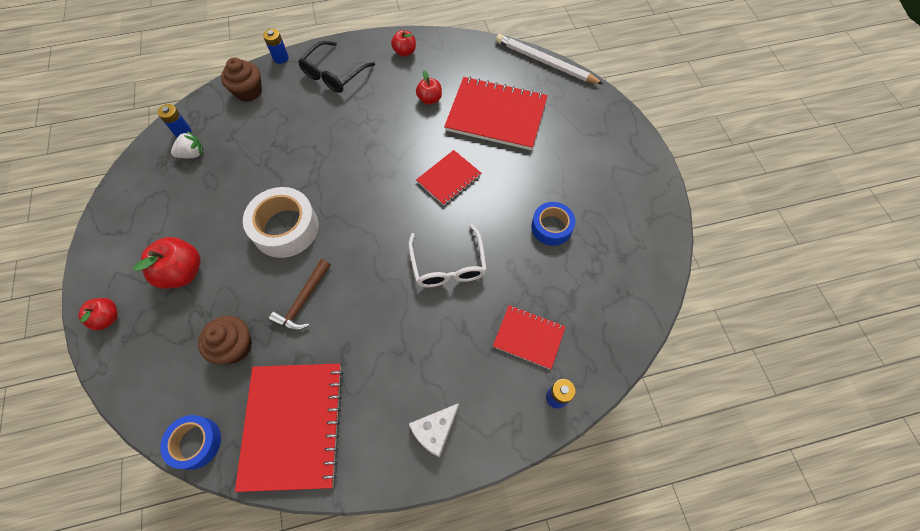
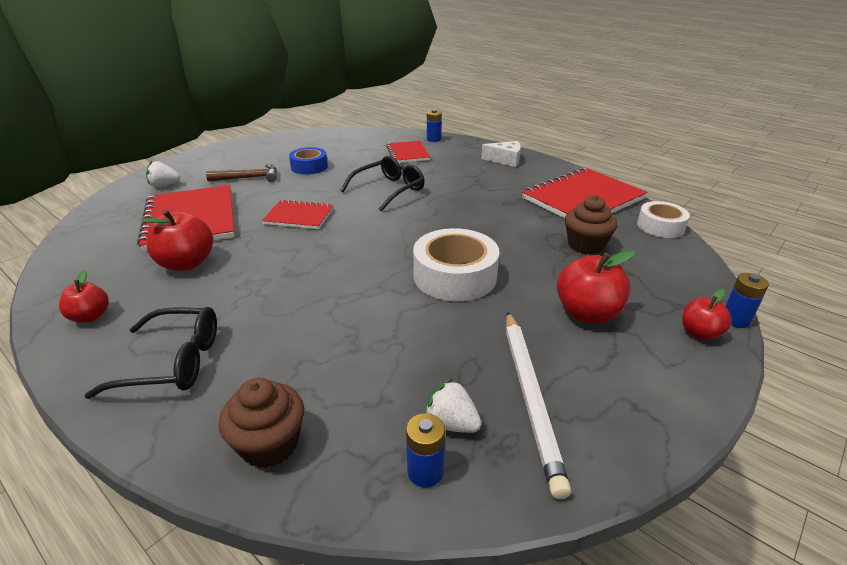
camera: 125 degrees left, 30 degrees down
(196, 443) = (660, 226): blue tape -> white tape
(281, 58) = (152, 454): blue battery -> blue battery (735, 320)
(303, 301) = (504, 233): brown hammer -> brown hammer (248, 178)
(429, 99) = (186, 263): red apple -> red apple, size x1.66
(448, 266) = (389, 190): white glasses -> black glasses
(545, 62) = (84, 217): white pencil -> white pencil (530, 396)
(578, 114) = (164, 185): none -> white strawberry

